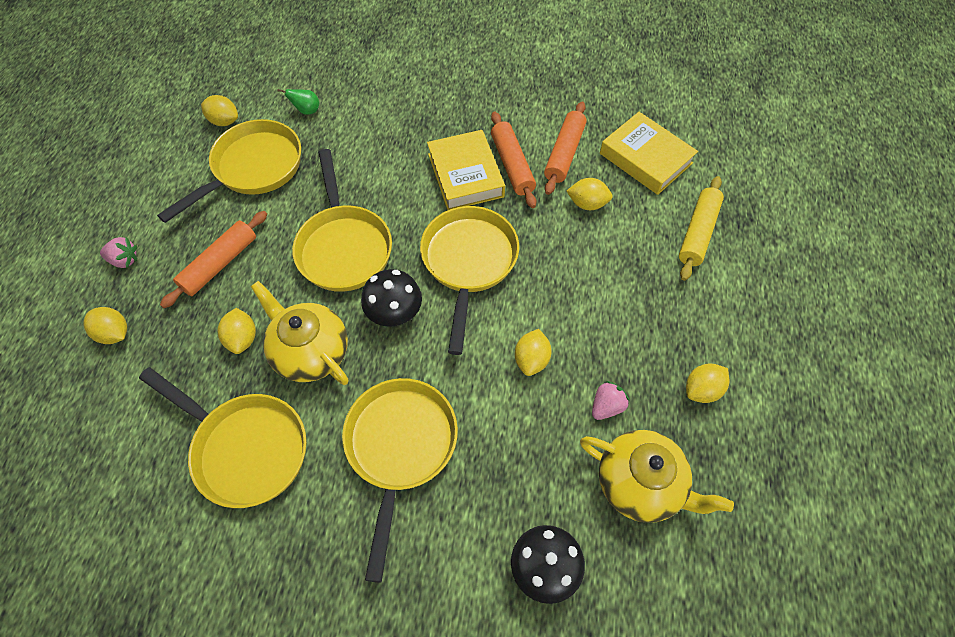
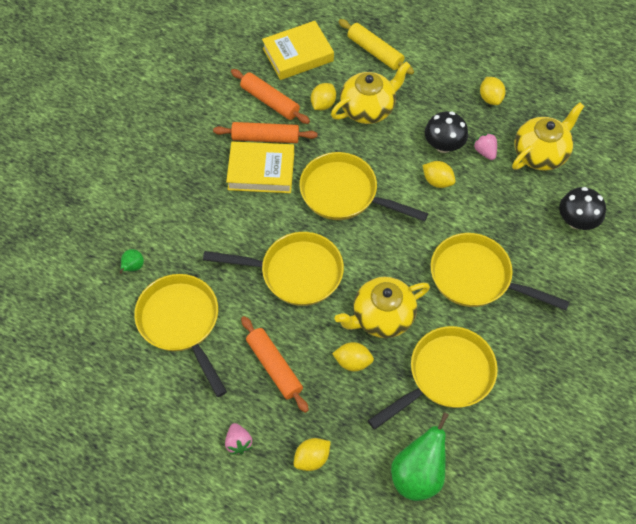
camera: 70 degrees left, 0 degrees up
(106, 452) = (418, 474): none -> green pear
(124, 260) = (238, 442): pink strawberry -> pink strawberry turned 135 degrees clockwise
(224, 121) = (112, 337): yellow lemon -> none
(394, 313) = (369, 253): black mushroom -> black mushroom (443, 145)
(605, 251) = (368, 108): none -> yellow teapot

